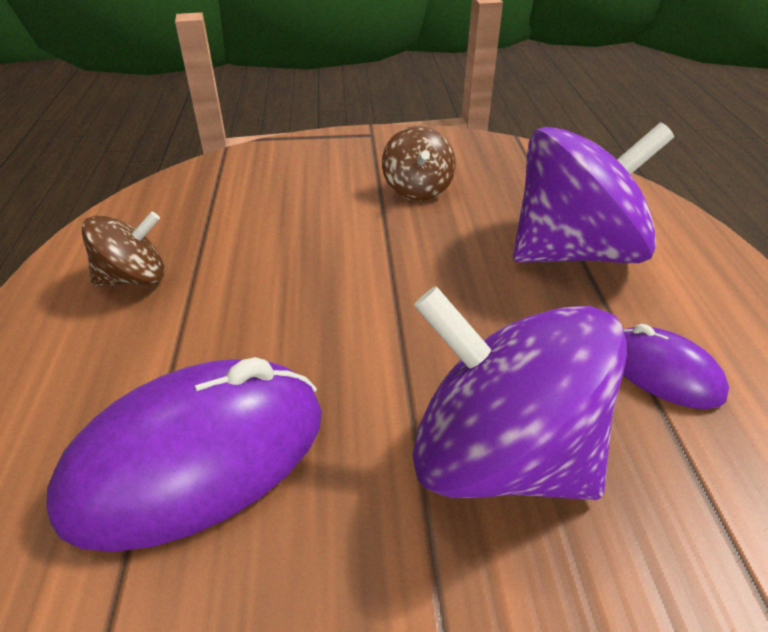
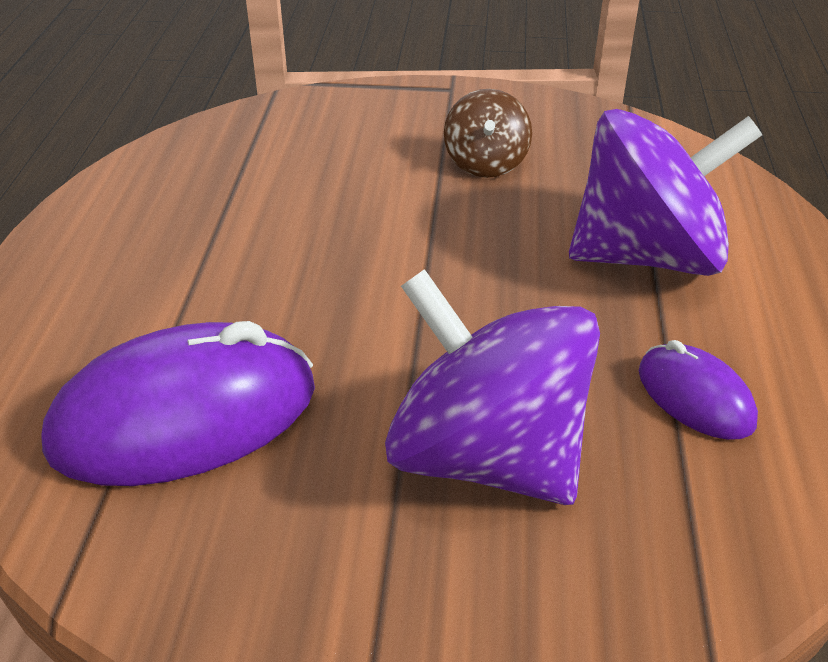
camera: 10 degrees right, 0 degrees up
(134, 278) = (150, 233): brown spinning top -> none

